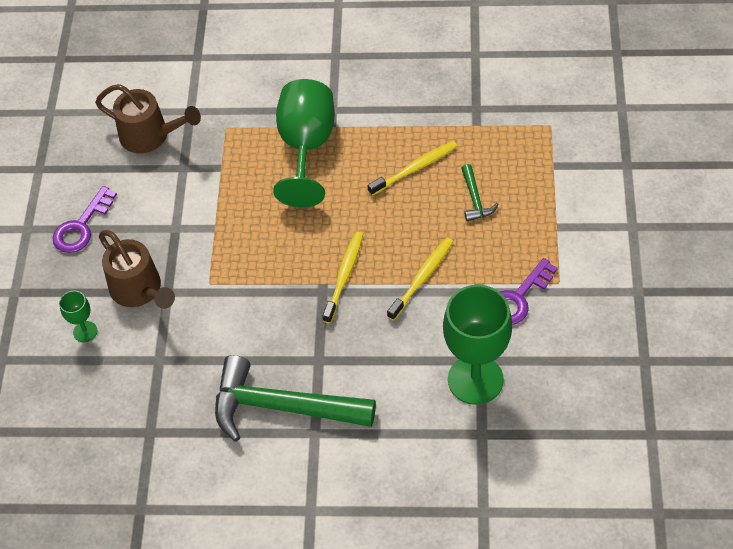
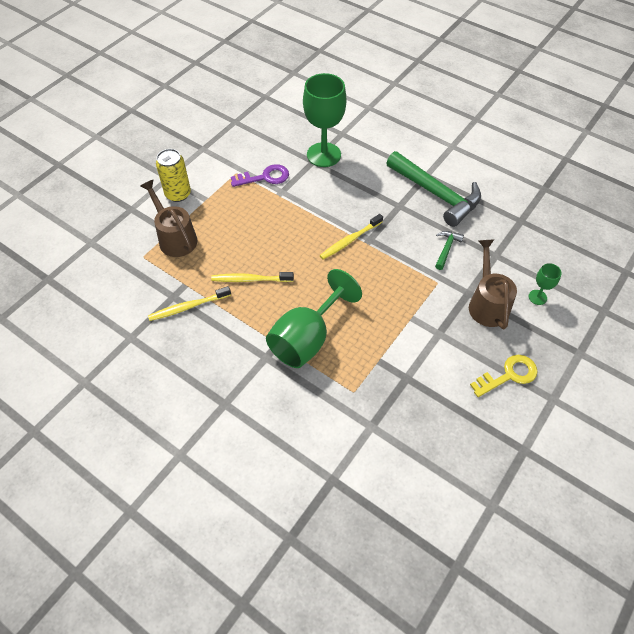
camera: 150 degrees left, 0 degrees up
(82, 226) = (508, 375): purple key -> yellow key
(151, 136) = (416, 422): brown watering can -> brown watering can (175, 237)
(422, 278) = (306, 214): yellow toothbrush -> yellow toothbrush (188, 307)
(475, 199) = (234, 239): green hammer -> green hammer (446, 249)
(596, 213) = (178, 194): none -> yellow can

